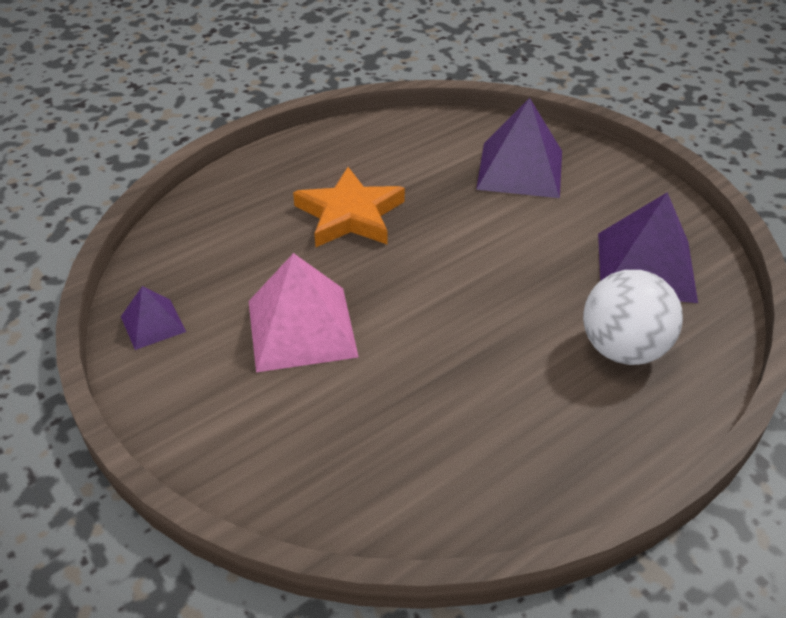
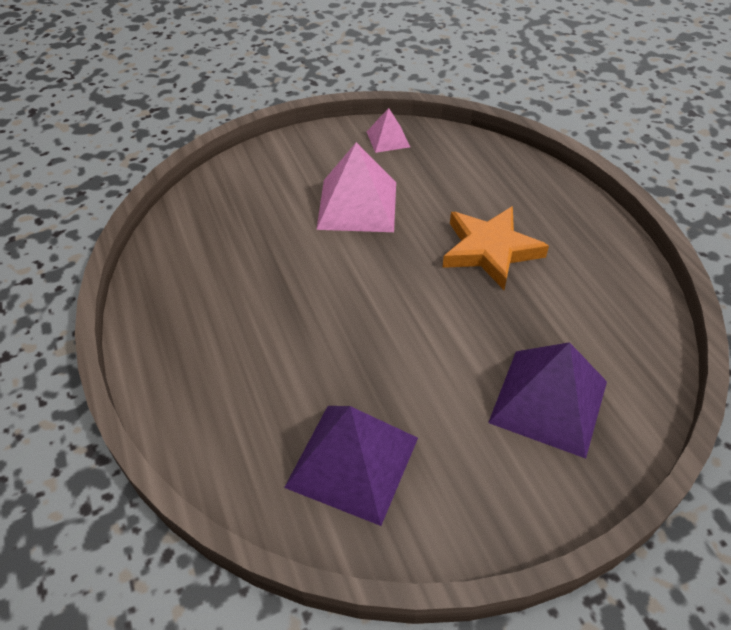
camera: 105 degrees right, 5 degrees up
(153, 324) = (388, 139): purple pyramid -> pink pyramid
(622, 349) = (253, 396): white ball -> none

